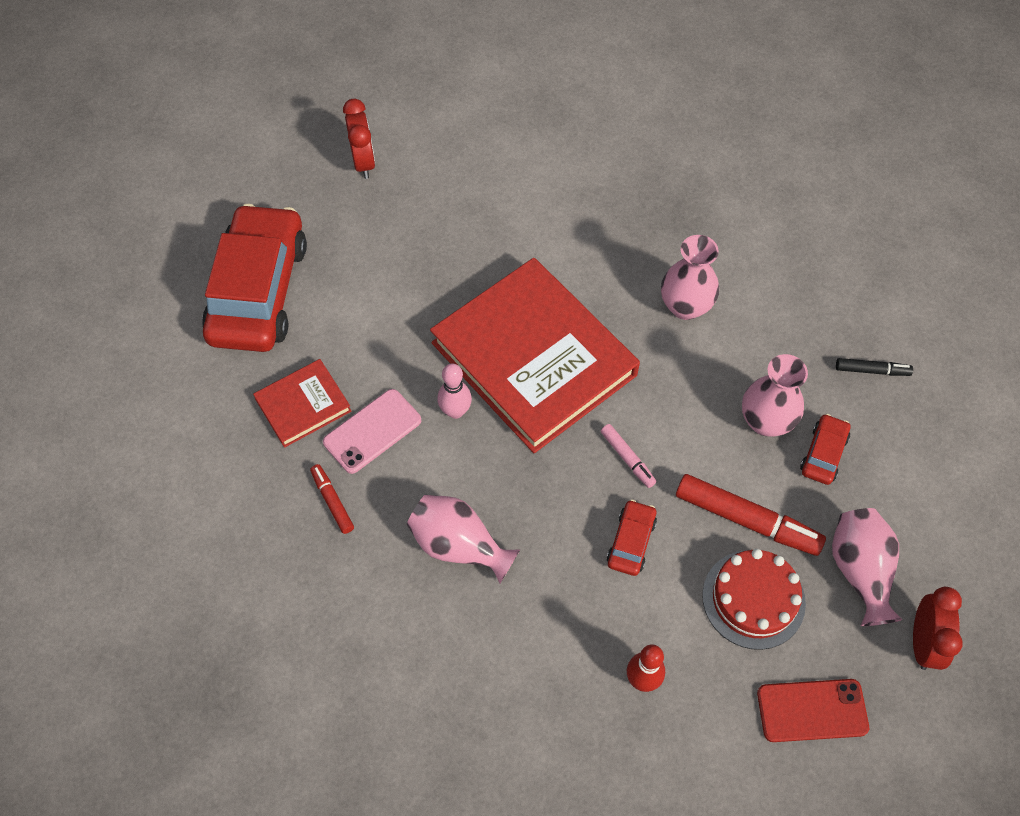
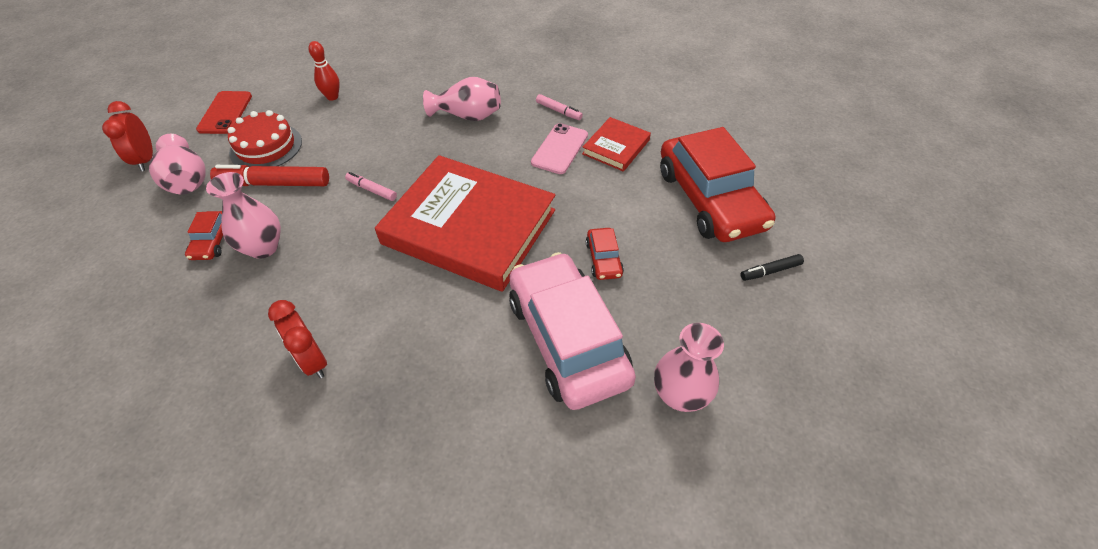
camera: 155 degrees right, 10 degrees down
(332, 501) = (558, 111): red marker -> pink marker
(363, 162) = (724, 335): red clock -> red clock (312, 360)
(455, 411) = (510, 177): pink bowling pin -> none
(497, 208) = (567, 339): none -> pink car
(631, 542) = (356, 149): red car -> red car (603, 259)
(685, 306) = (350, 313): pink vase -> pink vase (679, 395)
(812, 710) = (225, 113): red phone -> red phone turned 60 degrees counterclockwise
(872, 370) = (161, 320): black marker -> black marker (770, 271)

